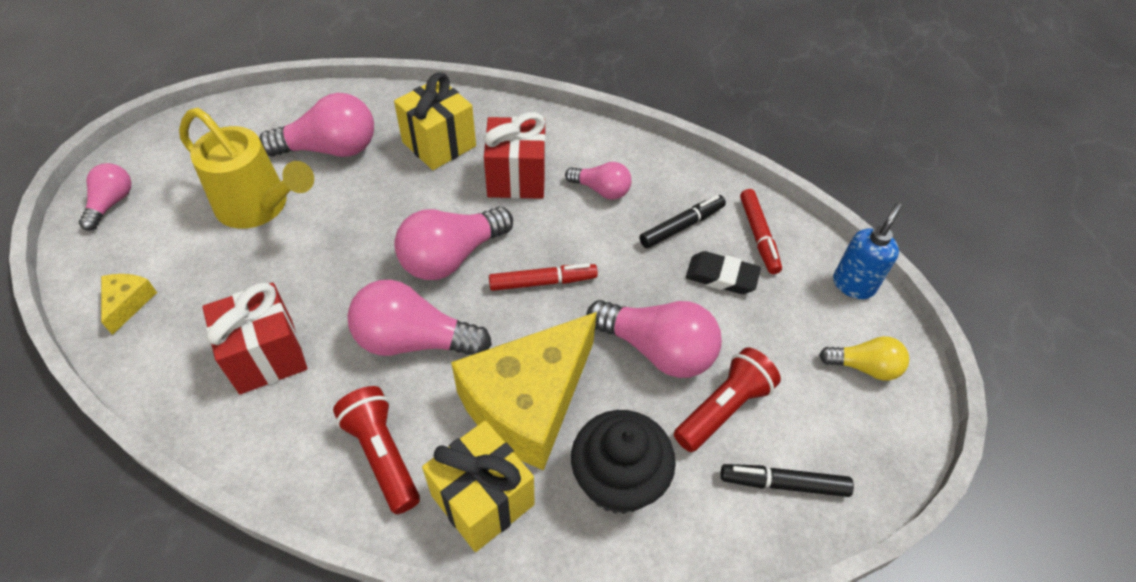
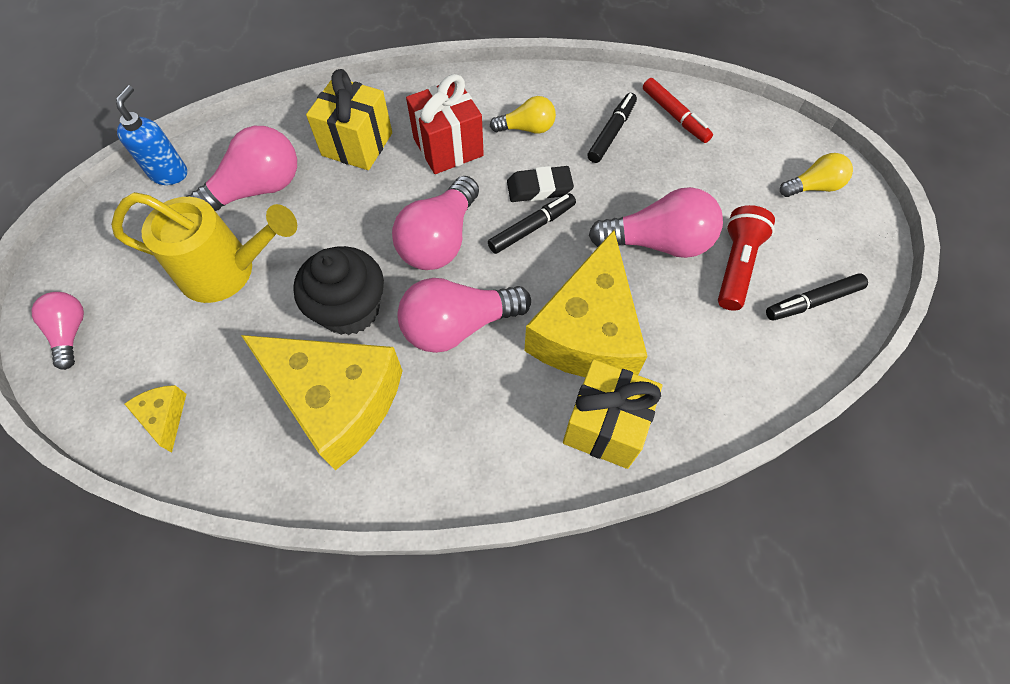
camera: 25 degrees left, 10 degrees up
(266, 356) = (337, 400): red gift -> yellow cheese
(382, 454) = (499, 432): red flashlight -> none
(543, 282) = (532, 227): red marker -> black marker
(601, 190) = (527, 128): pink light bulb -> yellow light bulb
(618, 480) = (696, 358): black cupcake -> black cupcake (350, 309)
(721, 276) = (668, 161): black eraser -> black eraser (539, 188)
(853, 284) = (767, 126): blue soap dispenser -> blue soap dispenser (169, 173)

